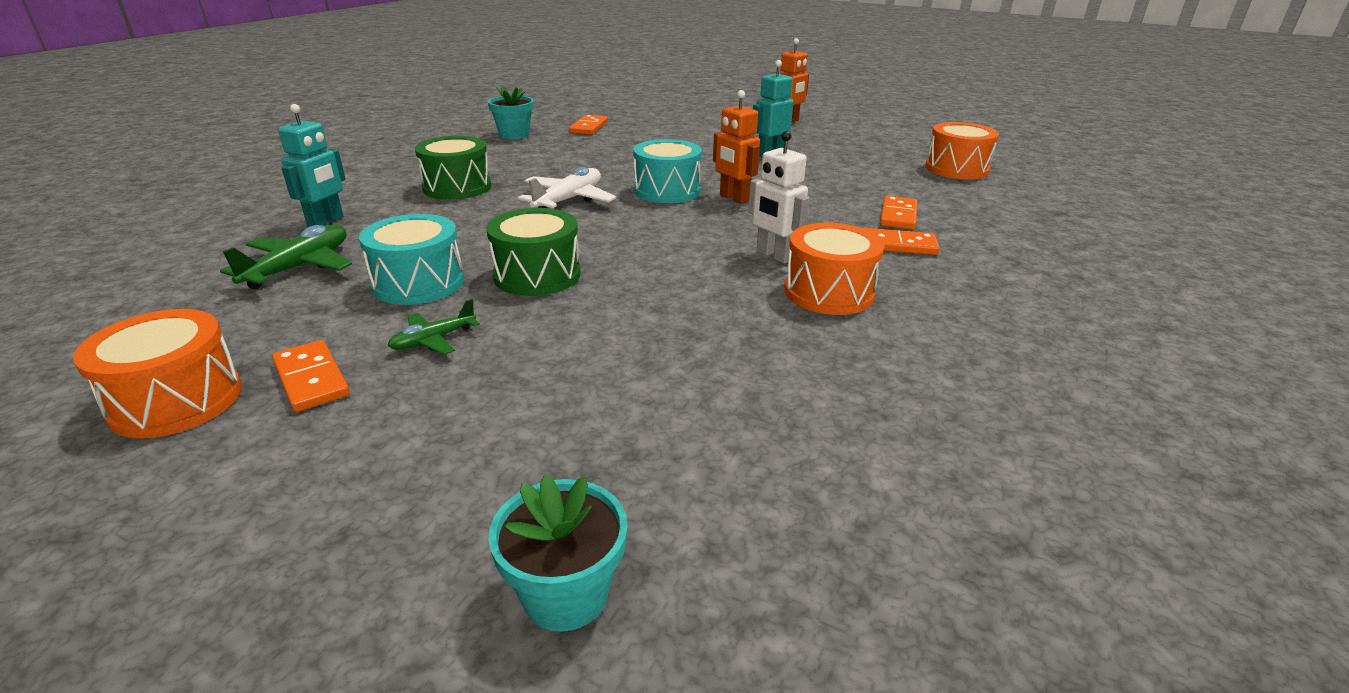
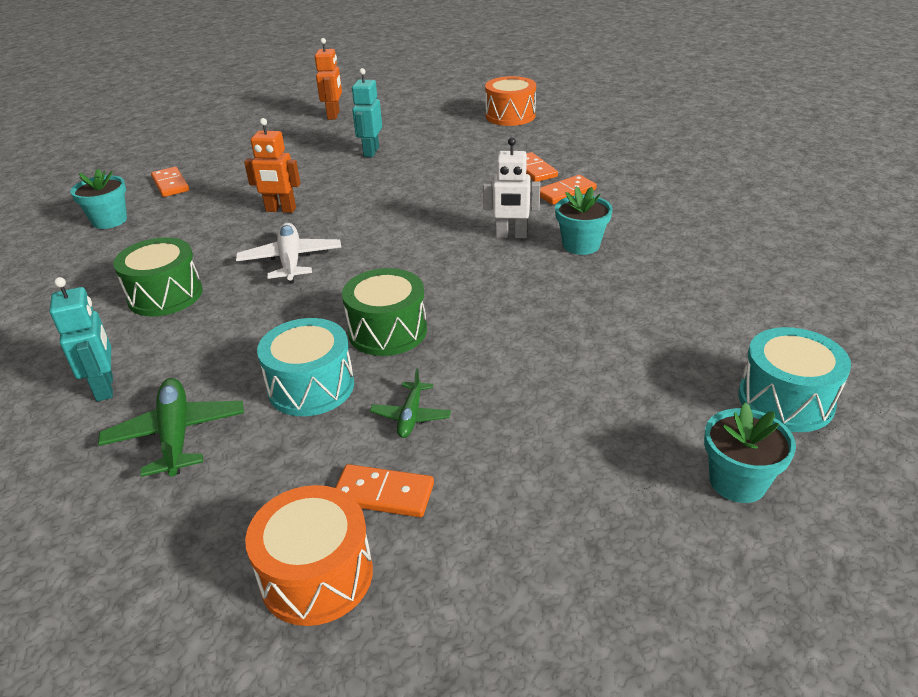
camera: 40 degrees left, 5 degrees up
(667, 191) = (352, 217): turquoise drum -> turquoise drum (785, 400)
(734, 198) = (411, 202): orange robot -> orange robot (280, 210)
(829, 292) = (581, 245): orange drum -> turquoise flower pot

